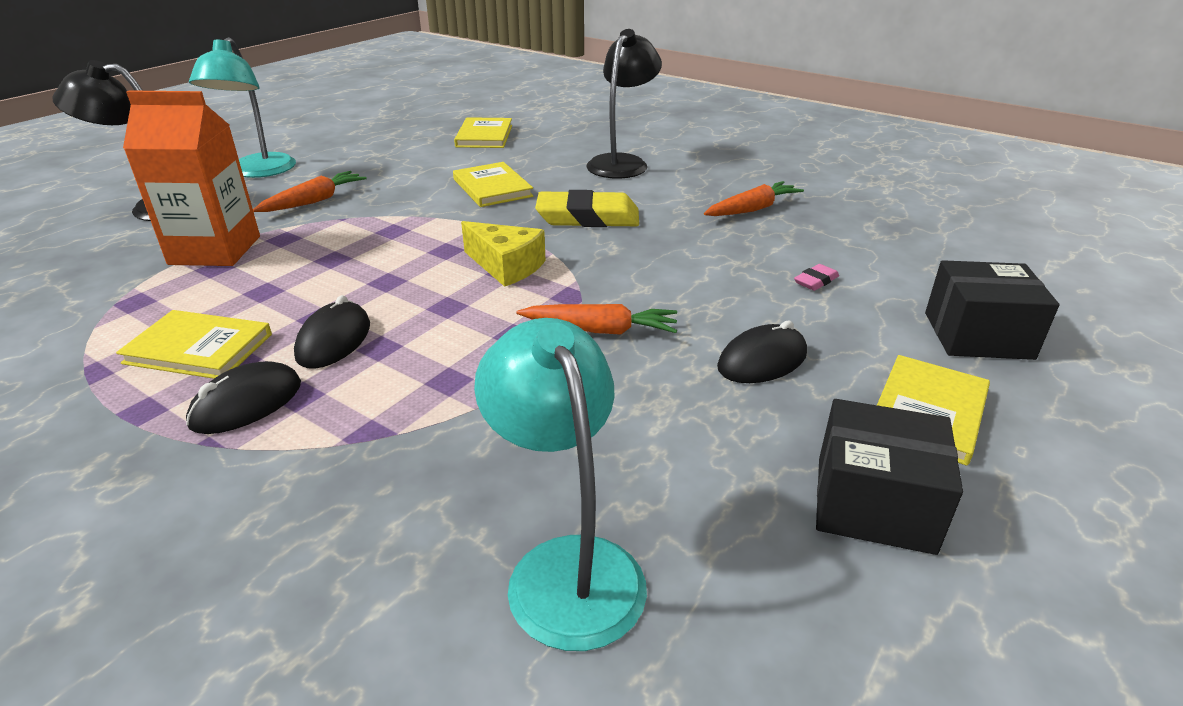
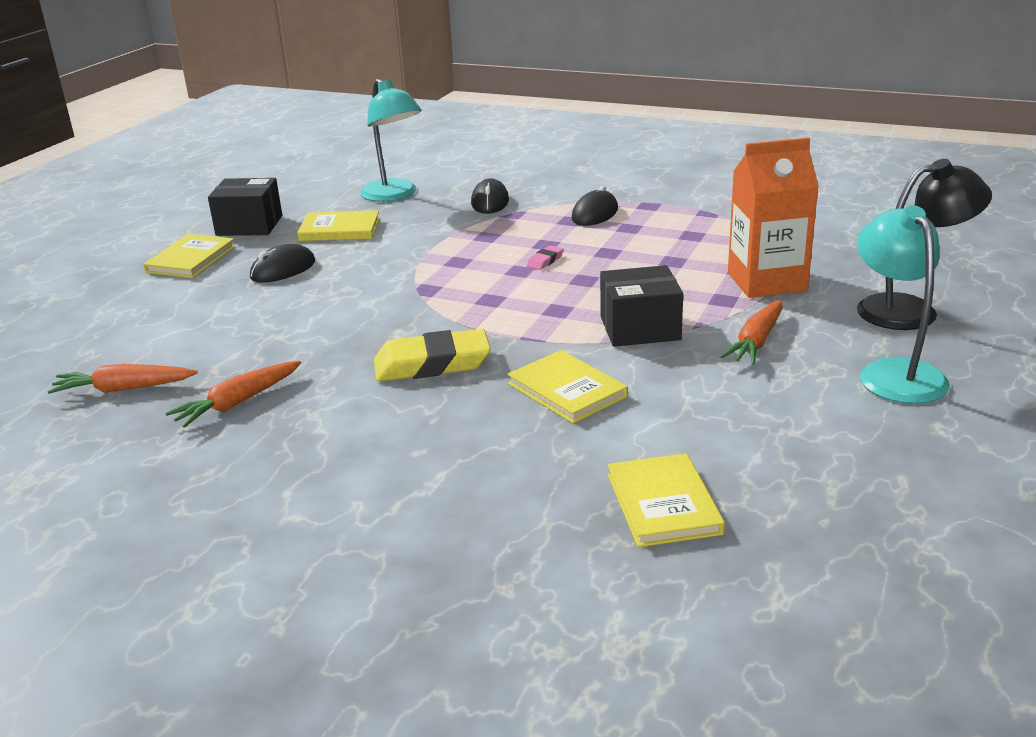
camera: 170 degrees right, 5 degrees down
(199, 348) = (663, 229): yellow book -> yellow book (340, 230)
(334, 340) = (580, 243): black mouse -> black mouse (490, 202)
(506, 266) = (491, 304): yellow cheese -> none
(600, 330) = (396, 271): orange carrot -> orange carrot (124, 389)
(622, 163) = (406, 466): black lamp -> none
(815, 281) = (212, 328): pink eraser -> pink eraser (545, 261)
(977, 335) = (112, 304): black box -> black box (640, 328)

